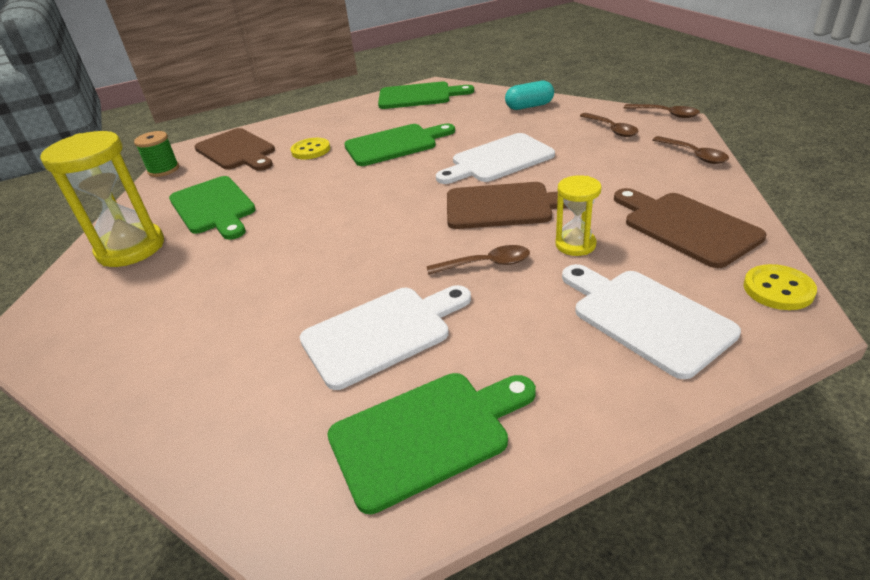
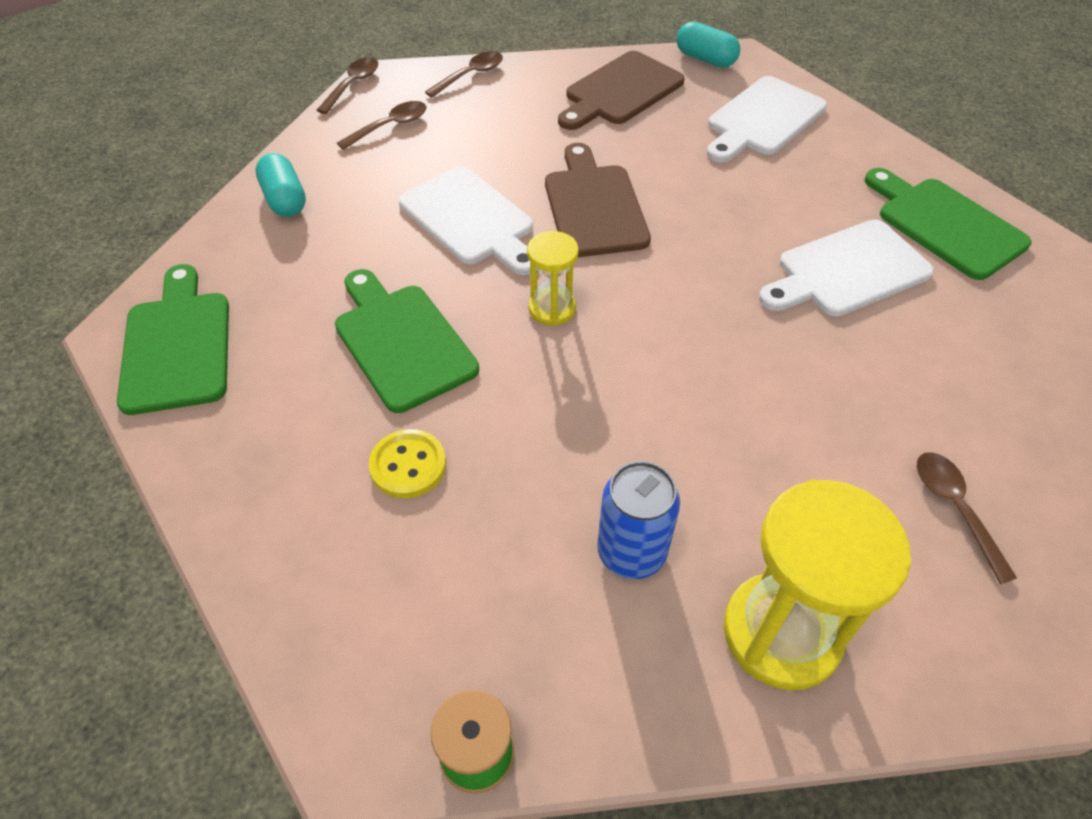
camera: 105 degrees left, 15 degrees up
(214, 207) = (631, 552): green cutting board -> blue can
(237, 151) = (391, 615): brown cutting board -> none
(382, 333) = (847, 271): white cutting board -> white cutting board turned 75 degrees counterclockwise
(486, 264) = (714, 211): brown spoon -> brown spoon (954, 509)
(575, 244) = (664, 154): yellow hourglass -> yellow hourglass (552, 308)
(778, 289) = (705, 59): yellow button -> turquoise capsule

